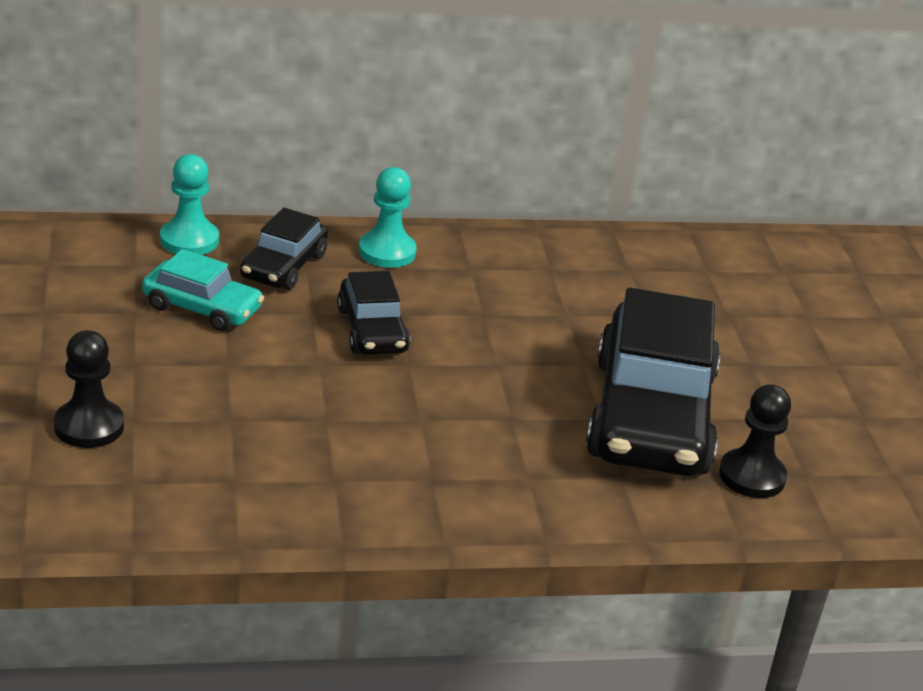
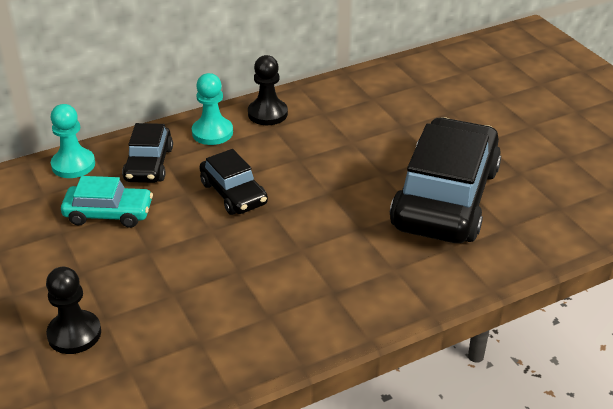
camera: 15 degrees left, 5 degrees up
(651, 416) = (445, 198): black car -> black car turned 150 degrees counterclockwise
(752, 476) = (530, 220): black pawn -> black pawn (267, 114)

